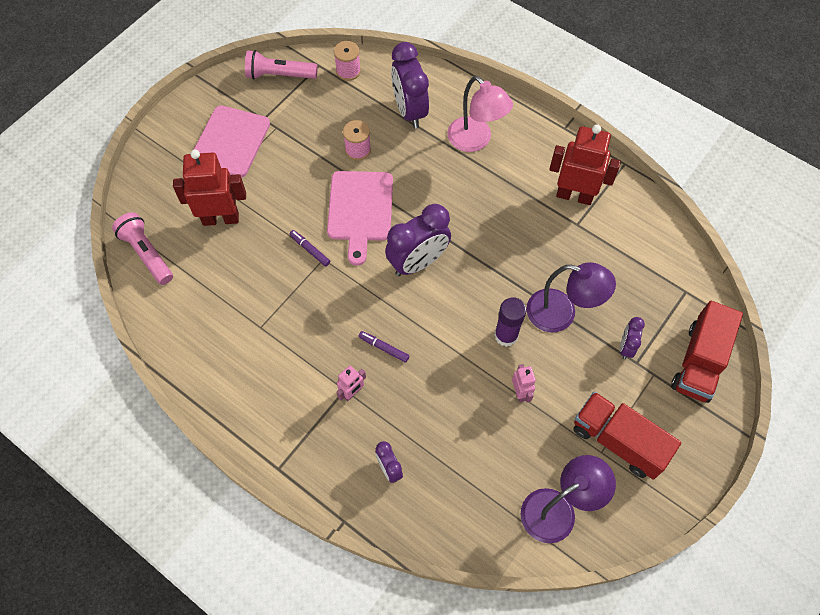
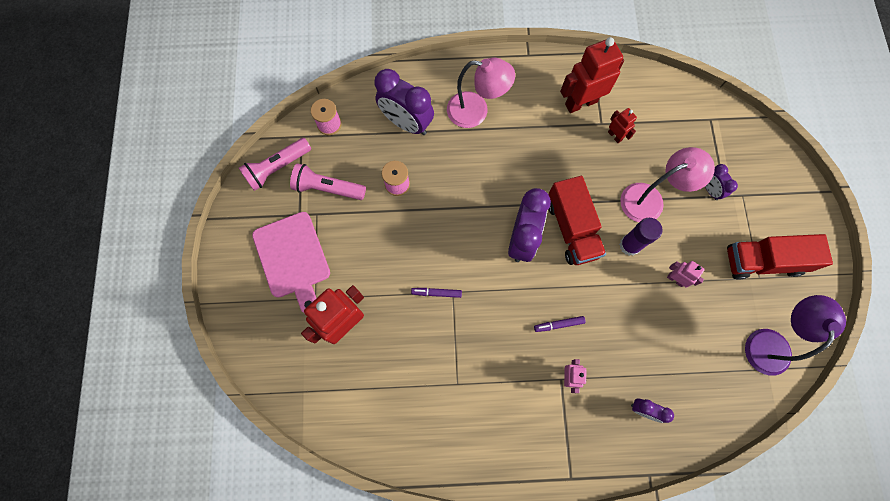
camera: 40 degrees left, 10 degrees up
(147, 254) = (314, 400): pink flashlight -> pink flashlight (328, 188)
(360, 210) = (444, 231): pink cutting board -> none
(561, 314) = (650, 199): purple lamp -> pink lamp
(579, 242) = (615, 136): none -> red robot
(699, 362) = (761, 163): red truck -> red truck (571, 229)

